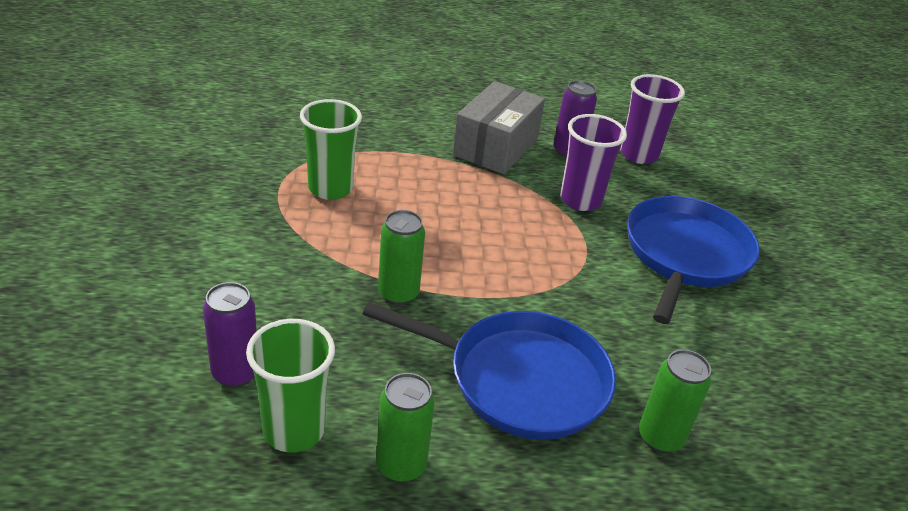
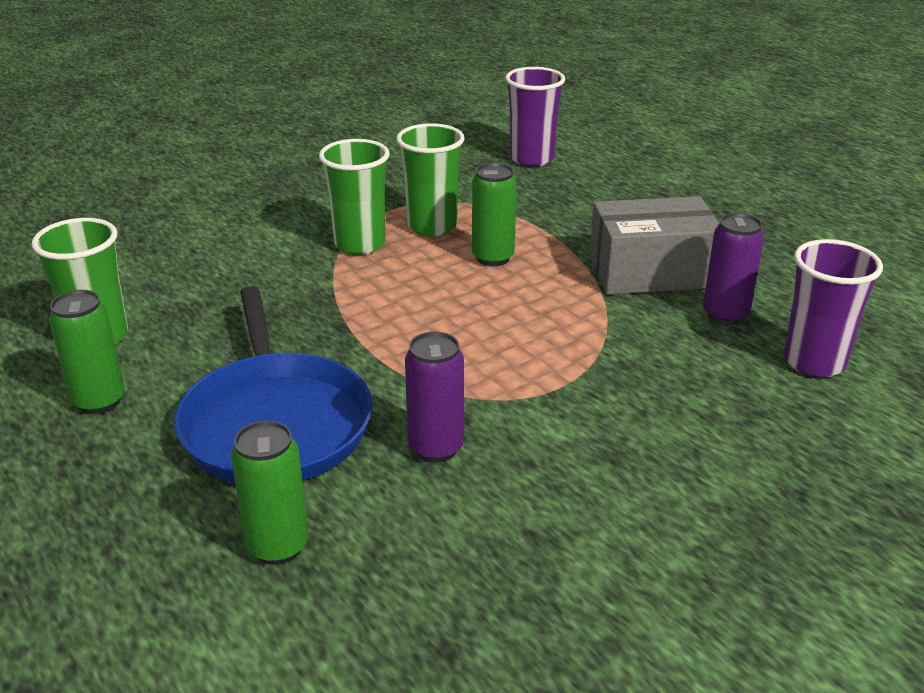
camera: 60 degrees right, 5 degrees down
(235, 373) = (140, 287): purple can -> purple can (436, 448)
(314, 231) = (359, 244): none -> green cup
(398, 294) = (324, 314): green can -> green can (493, 258)
(580, 200) = (639, 355): purple cup -> purple cup (531, 159)
(685, 255) = (649, 464): blue pan -> none

